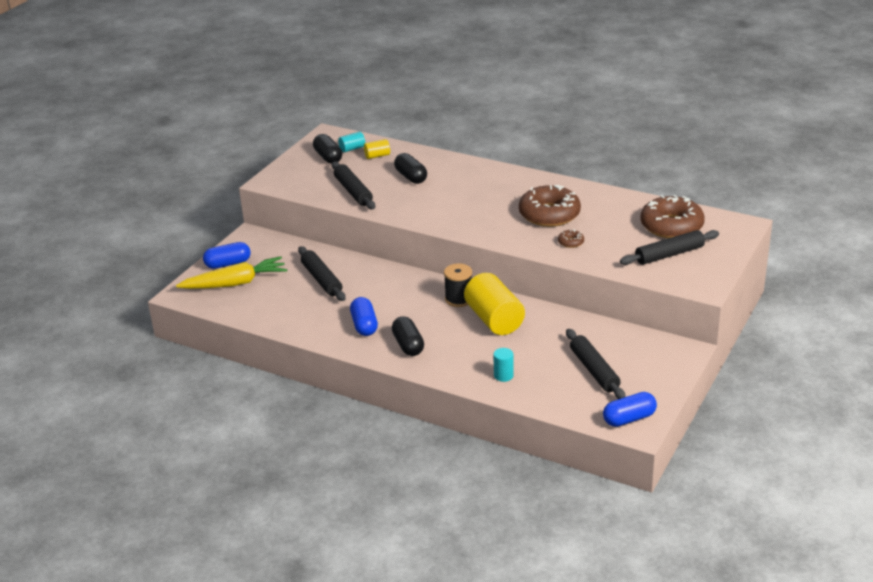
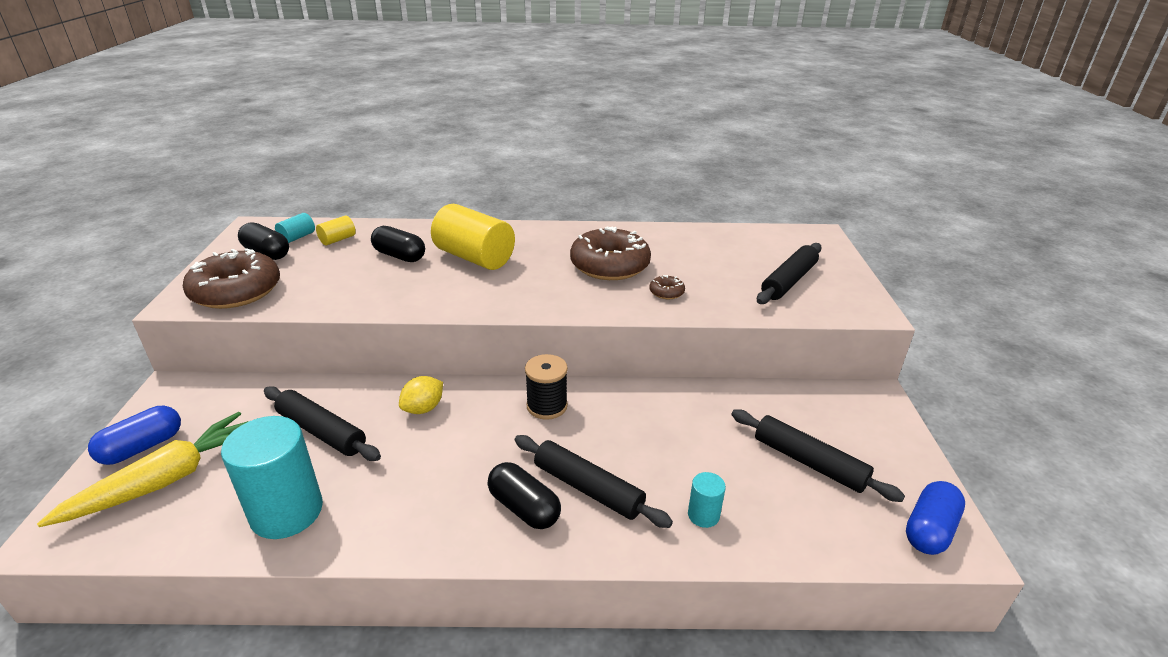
camera: 30 degrees left, 0 degrees up
(288, 314) = (287, 512): none -> turquoise cylinder
(353, 191) = (327, 289): black rolling pin -> black rolling pin (588, 488)
(364, 325) = (432, 493): blue capsule -> none
(384, 282) = (423, 408): none -> yellow lemon
(494, 319) = (617, 423): yellow cylinder -> yellow cylinder (474, 258)
(671, 226) = (754, 250): brown donut -> brown donut (236, 291)

